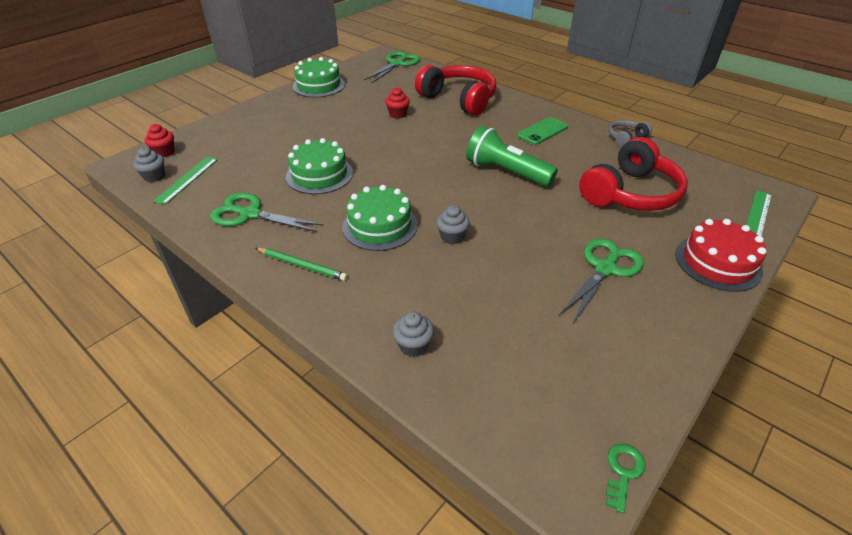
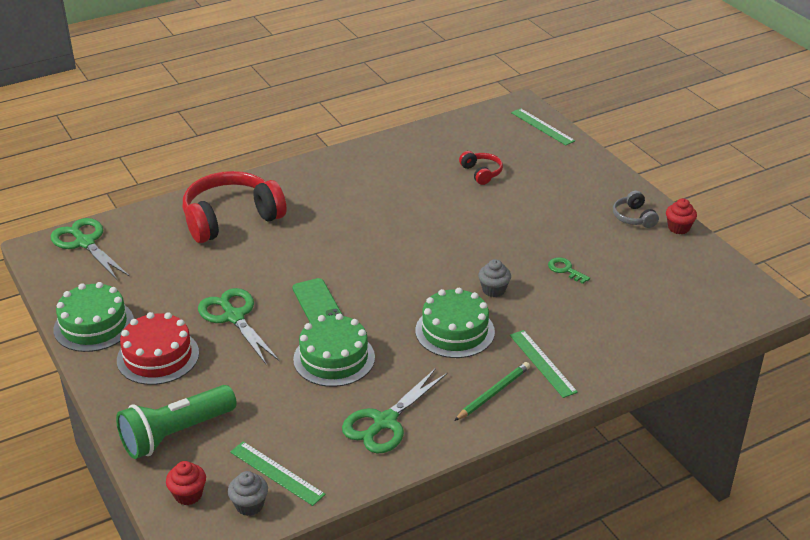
camera: 70 degrees left, 5 degrees down
(356, 289) = (542, 363): none -> green ruler
(398, 114) = (233, 272): red cupcake -> red cupcake (678, 228)
(413, 345) = (621, 344): grey cupcake -> none
(506, 172) = (407, 229): green flashlight -> green flashlight (176, 433)
(542, 131) = (345, 184): green phone -> green phone (317, 303)
(605, 269) = (573, 222): green scissors -> green scissors (234, 317)
(623, 472) = (754, 280): green key -> green key (565, 270)
(626, 138) = (391, 141): grey headphones -> grey headphones (633, 217)
(630, 193) = (481, 173): red headphones -> red headphones, size x0.46
(717, 262) = (588, 168): red cake -> red cake (158, 356)

